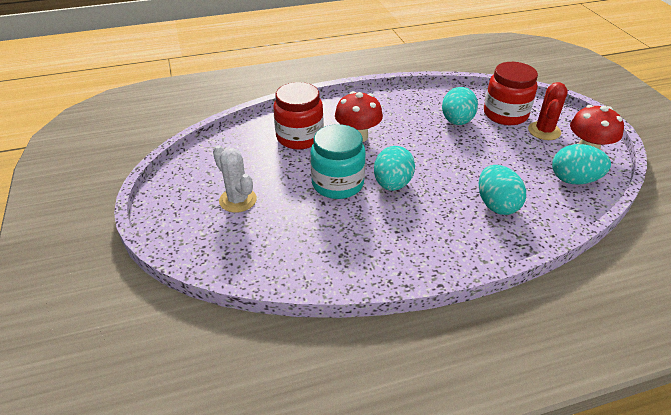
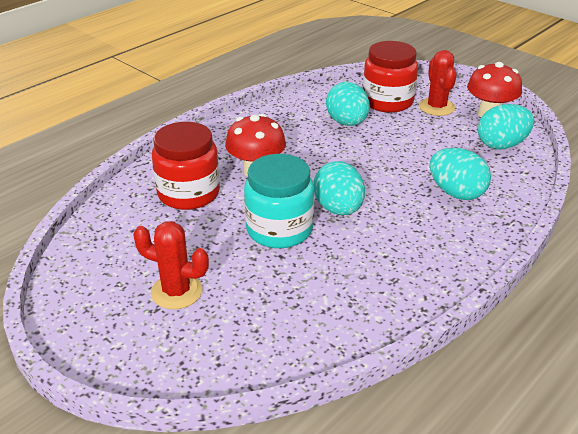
camera: 30 degrees left, 5 degrees down
(238, 200) = (176, 291): white cactus -> red cactus

